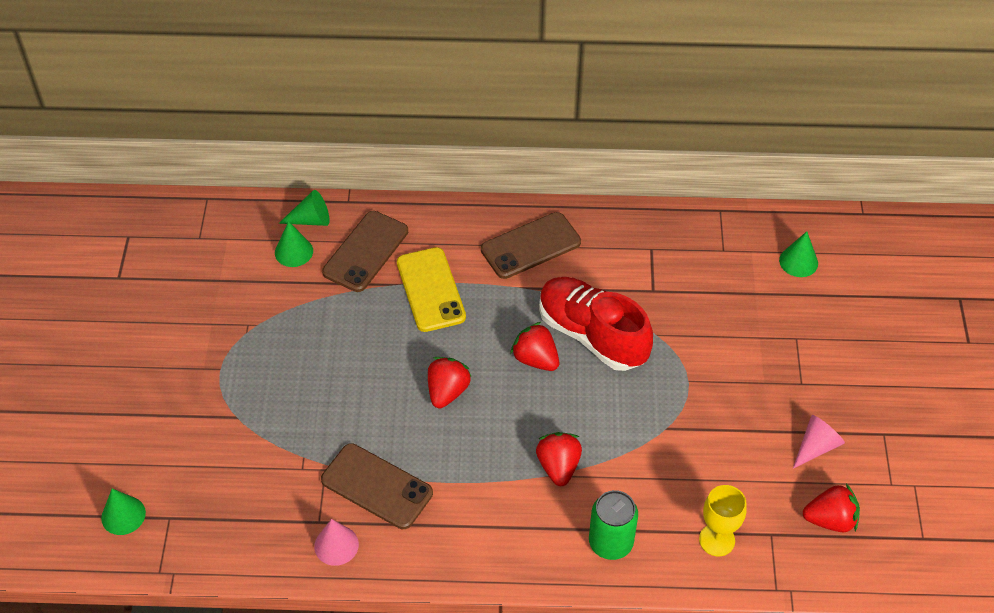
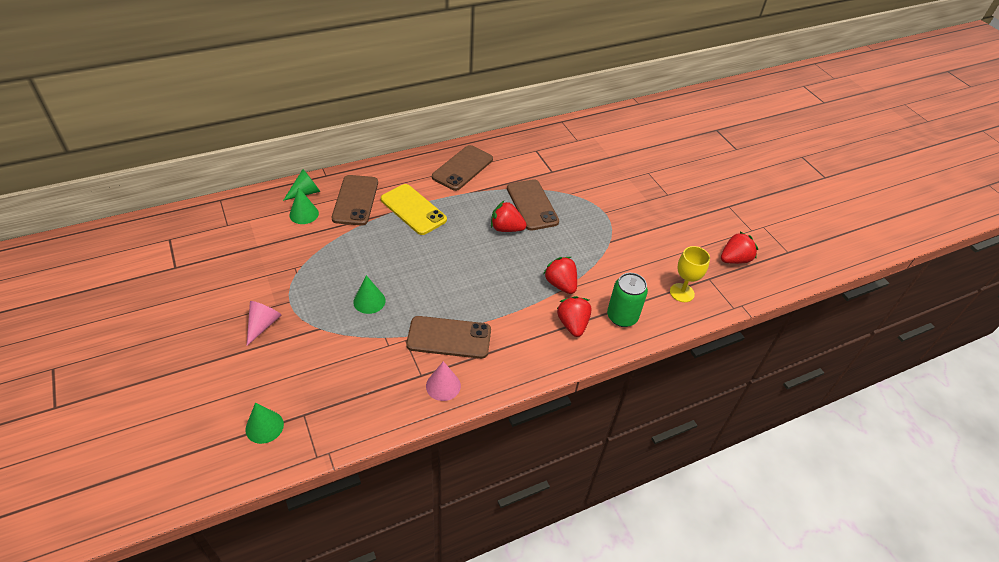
camera: 30 degrees left, 5 degrees down
(447, 391) = (461, 264): red strawberry -> red strawberry (572, 324)
(592, 335) = (532, 205): red shoe -> brown phone
(798, 261) = (622, 135): green cone -> green cone (369, 301)
(816, 446) = (699, 224): pink cone -> pink cone (263, 325)

